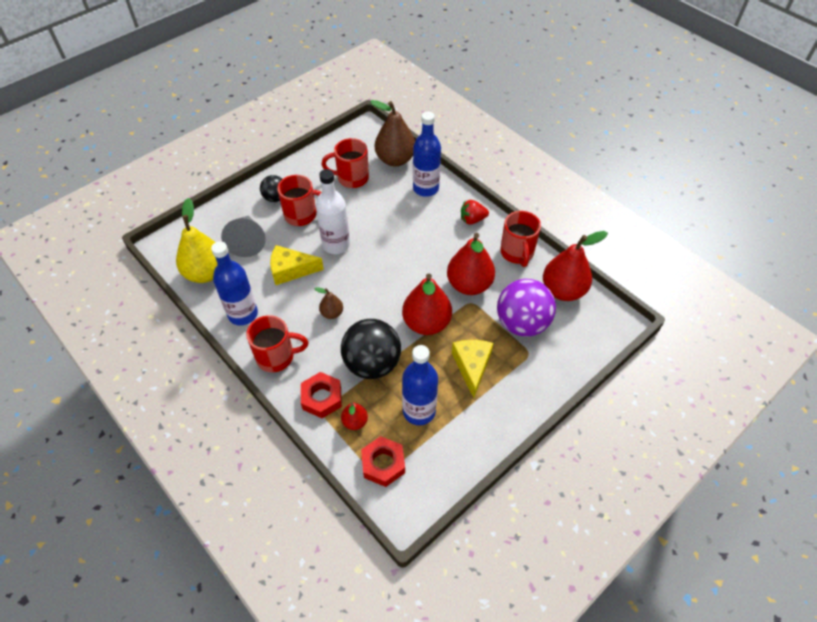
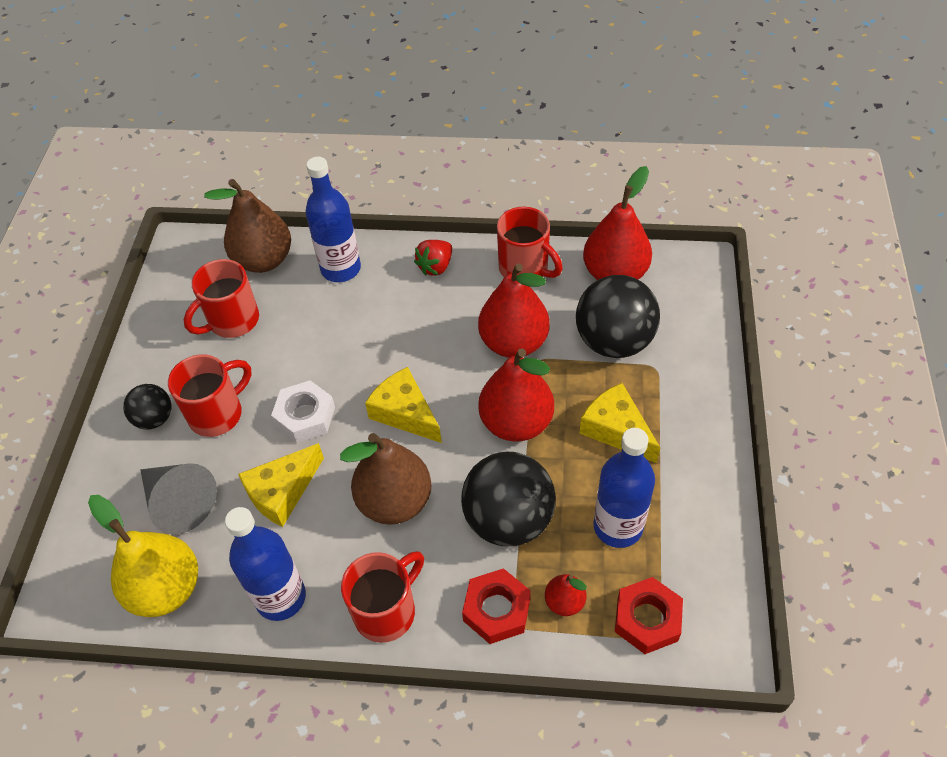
camera: 40 degrees left, 0 degrees up
(332, 313) = (394, 501): brown pear -> brown pear, size x2.03
(336, 245) = (305, 416): white bottle -> white nut
(380, 277) = (405, 413): none -> yellow cheese
(522, 323) = (613, 341): purple ball -> black ball

